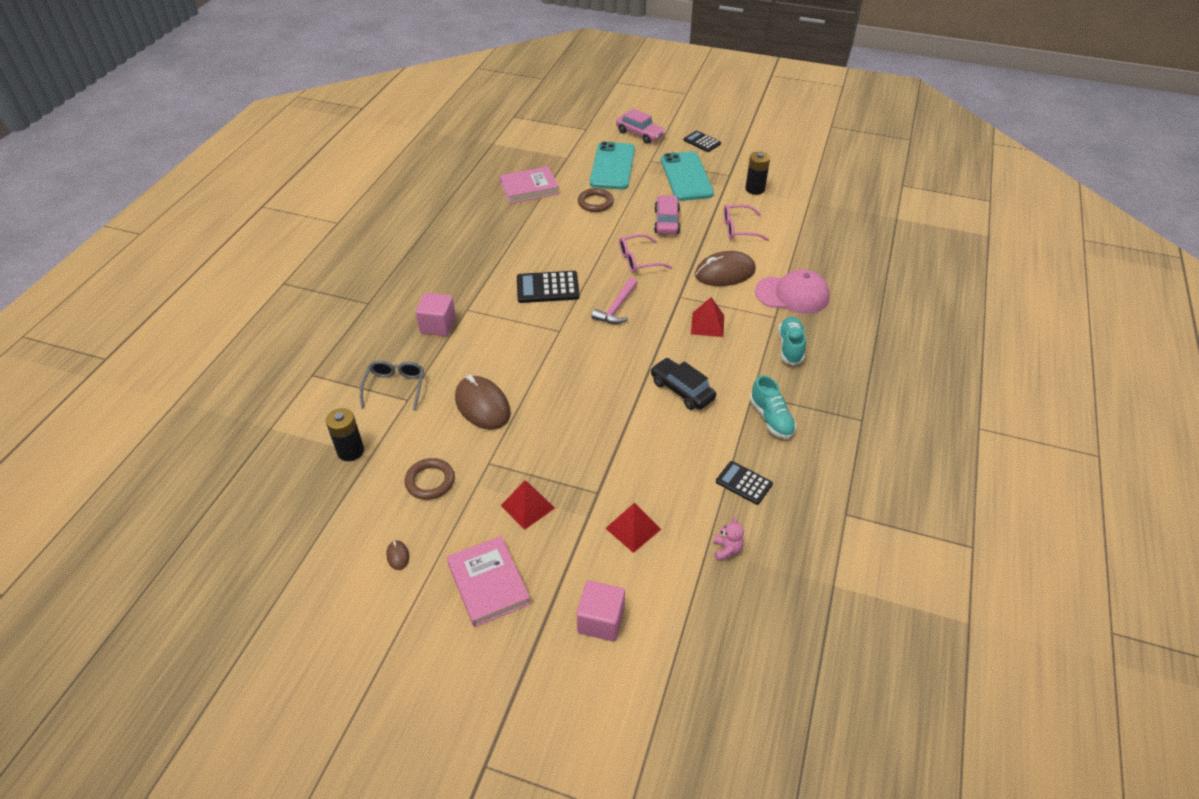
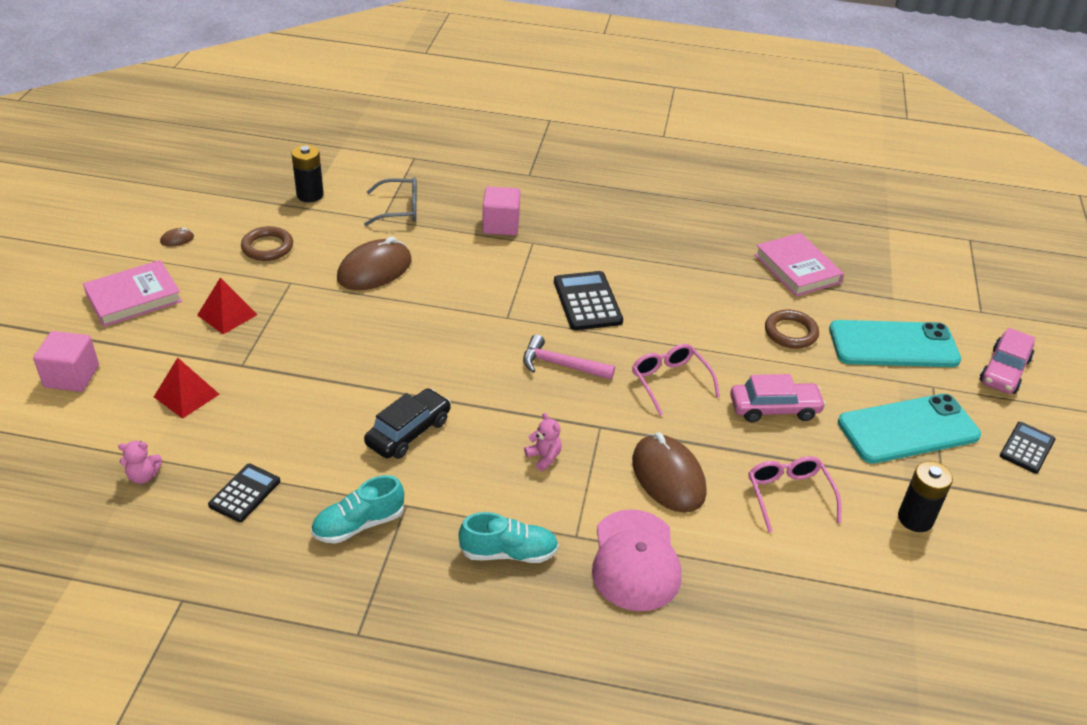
camera: 80 degrees right, 5 degrees down
(707, 324) = (544, 457): red pyramid -> pink teddy bear

